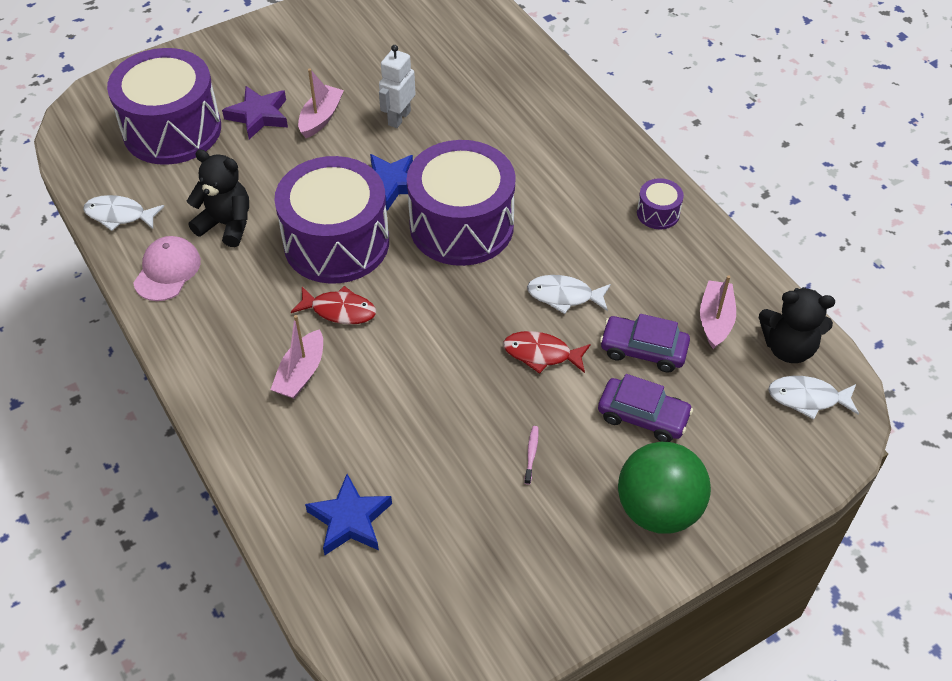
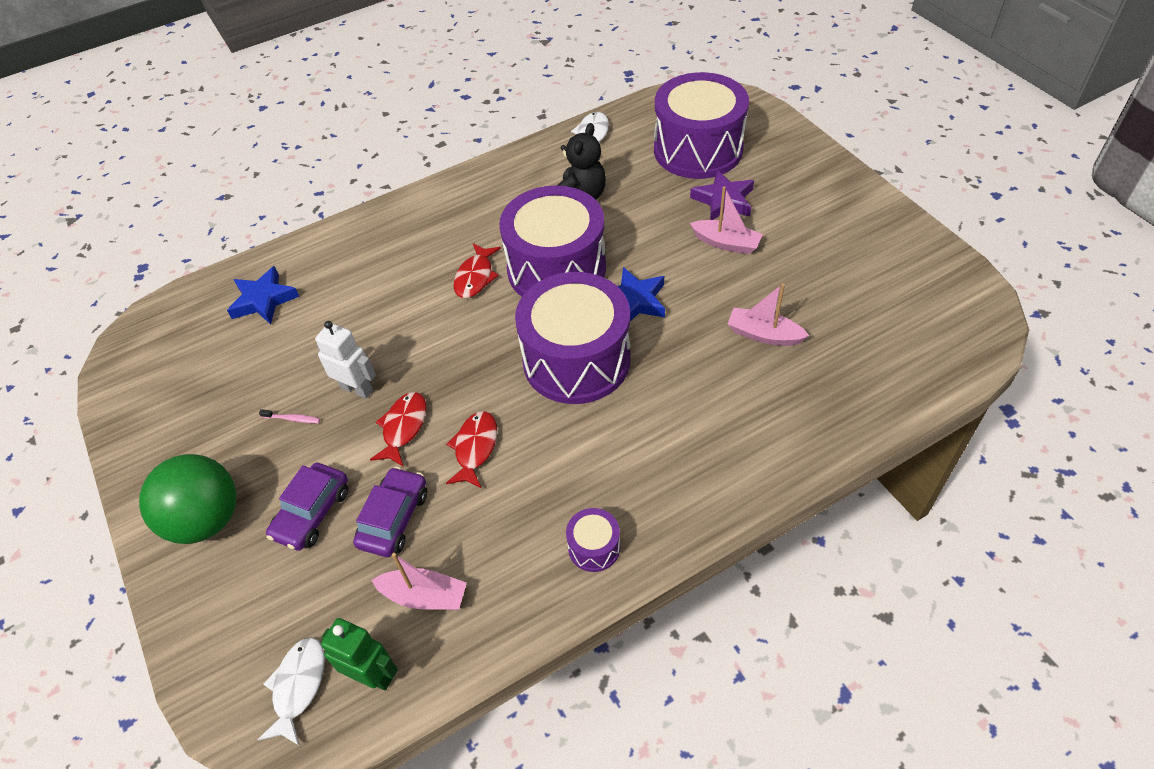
camera: 95 degrees right, 0 degrees up
(167, 271) = (529, 170): pink cap -> none
(301, 373) = (411, 259): pink boat -> pink boat (764, 334)
(399, 118) = (734, 302): white robot -> white robot (357, 389)
(564, 296) = (475, 448): white fish -> red fish
(788, 348) = (373, 675): black teddy bear -> green robot

